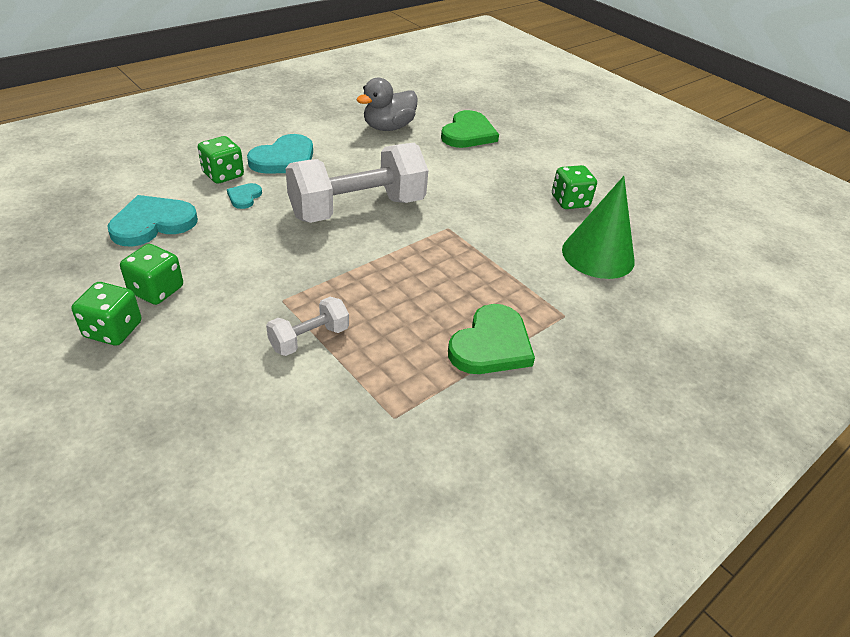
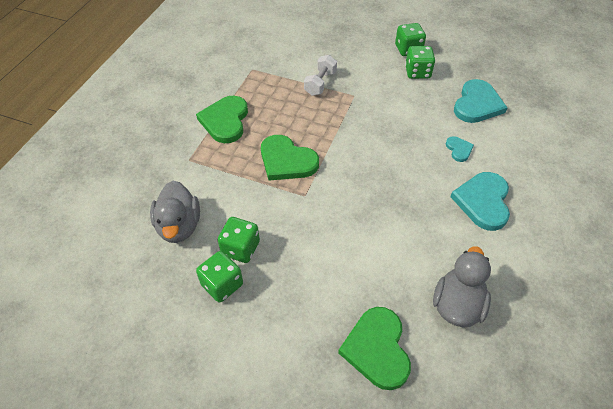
camera: 155 degrees right, 10 degrees up
(223, 175) = (498, 161): green dice -> green dice (240, 248)
(357, 209) = (380, 179): white dumbbell -> none
(442, 264) = (287, 161): none -> green heart
(598, 255) = (179, 226): green cone -> grey duck

